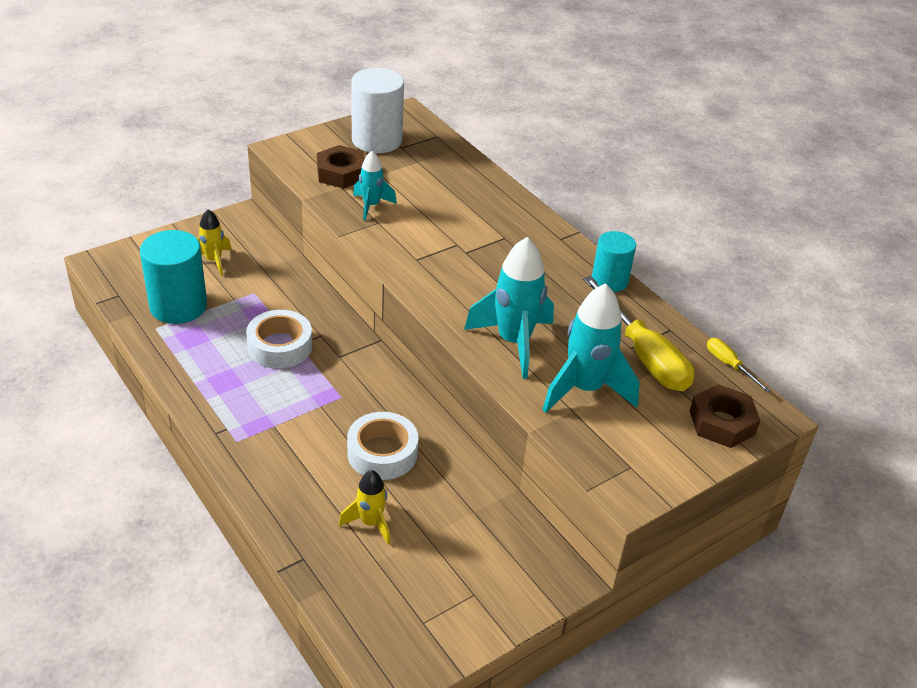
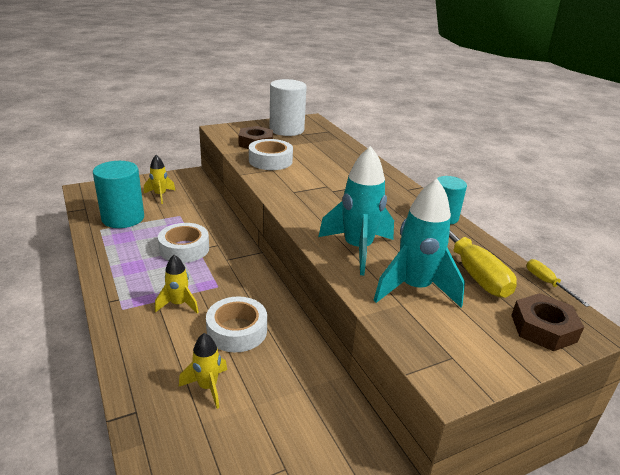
camera: 10 degrees right, 10 degrees down
(302, 427) = (178, 304): none -> yellow rocket
(371, 206) = (270, 161): turquoise rocket -> white tape

